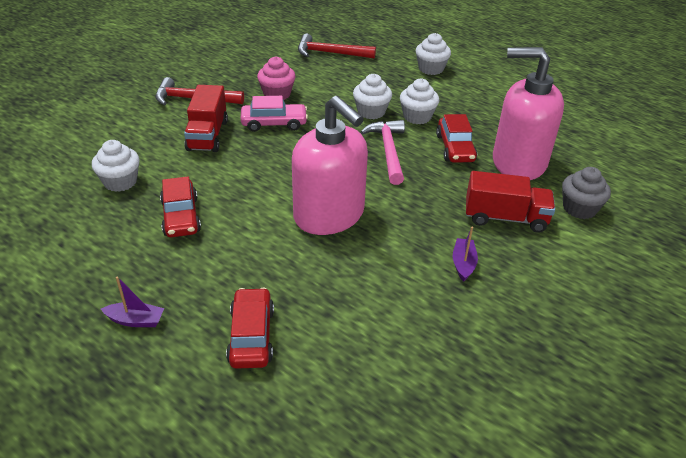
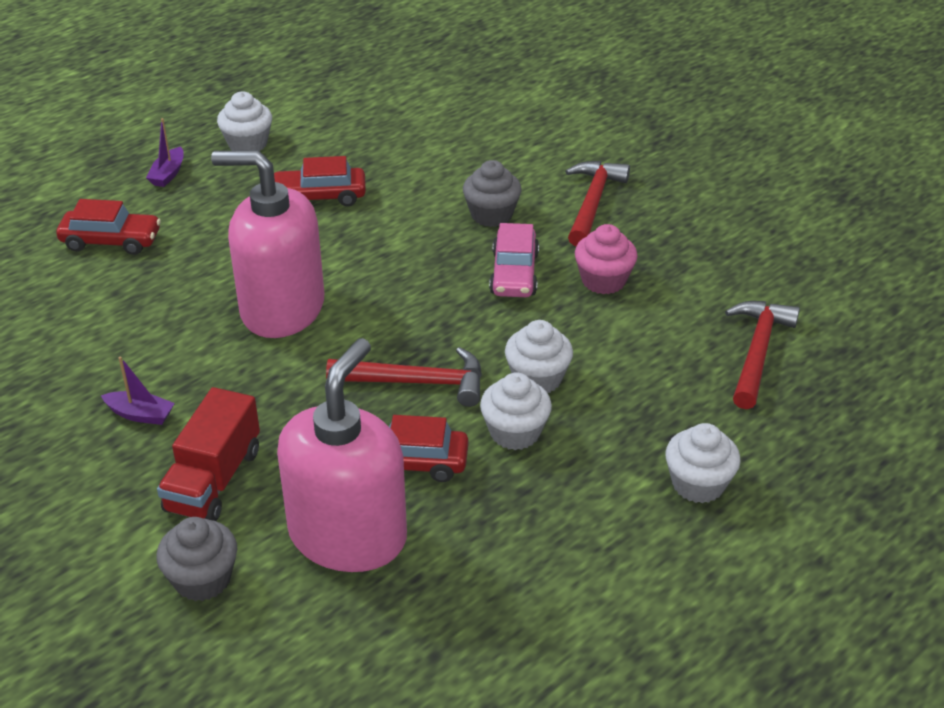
camera: 100 degrees right, 0 degrees up
(120, 182) = (400, 154): white cupcake -> white cupcake (248, 144)
(207, 135) = (491, 215): red truck -> grey cupcake
(329, 215) = (282, 308): pink soap dispenser -> pink soap dispenser turned 45 degrees clockwise
(388, 151) = (416, 382): pink hammer -> red hammer

